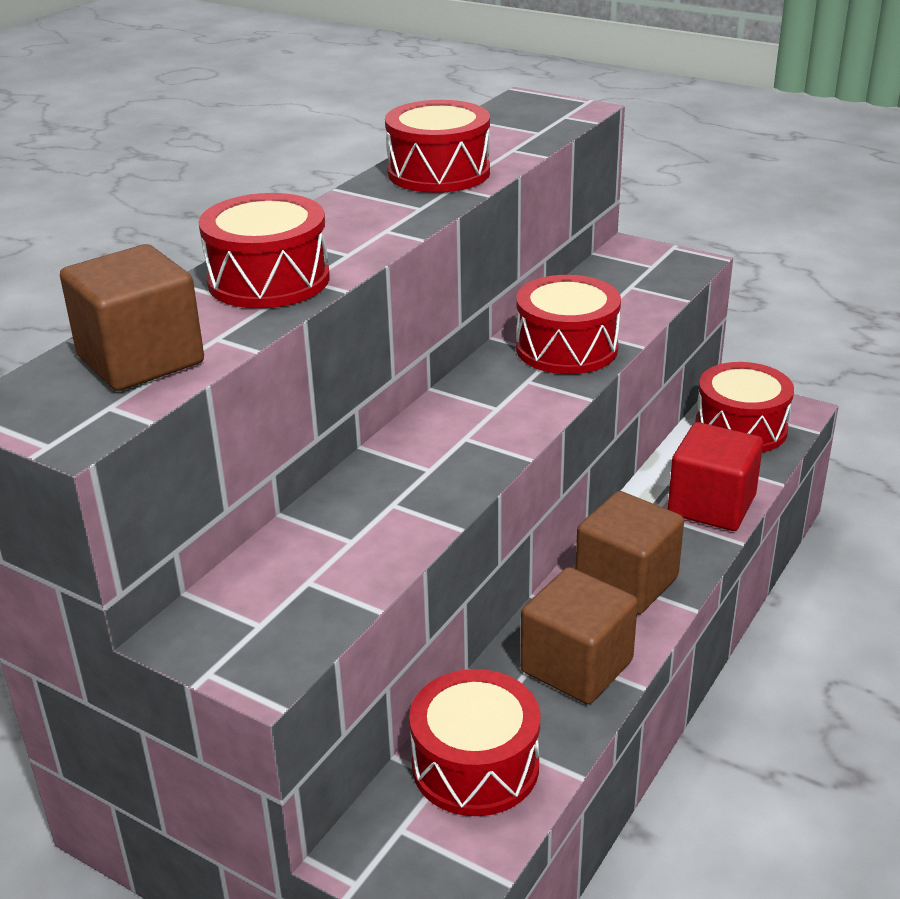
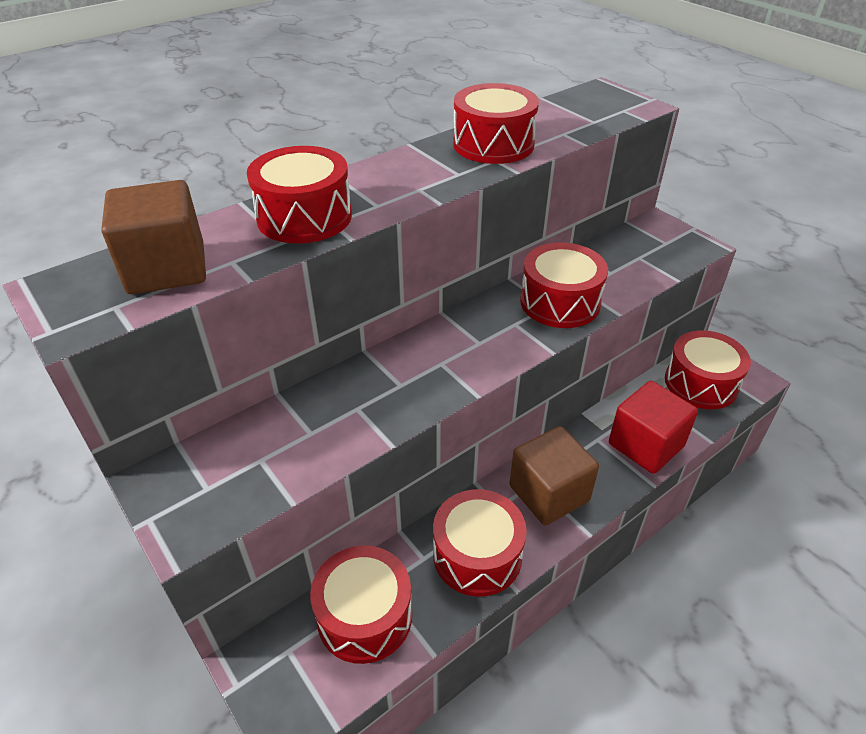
camera: 20 degrees right, 10 degrees up
(576, 666) = (477, 555): brown cube -> red drum

